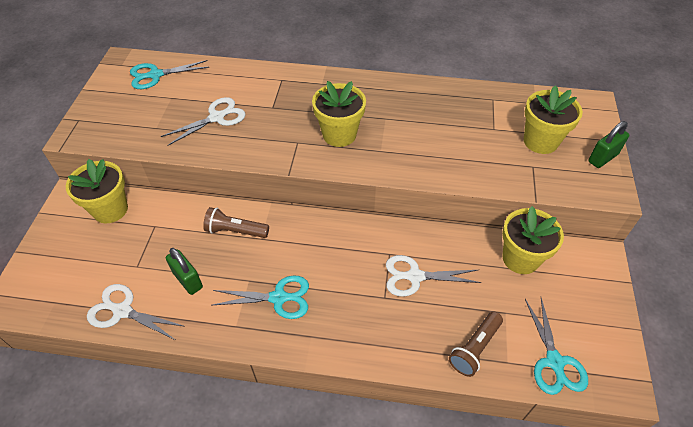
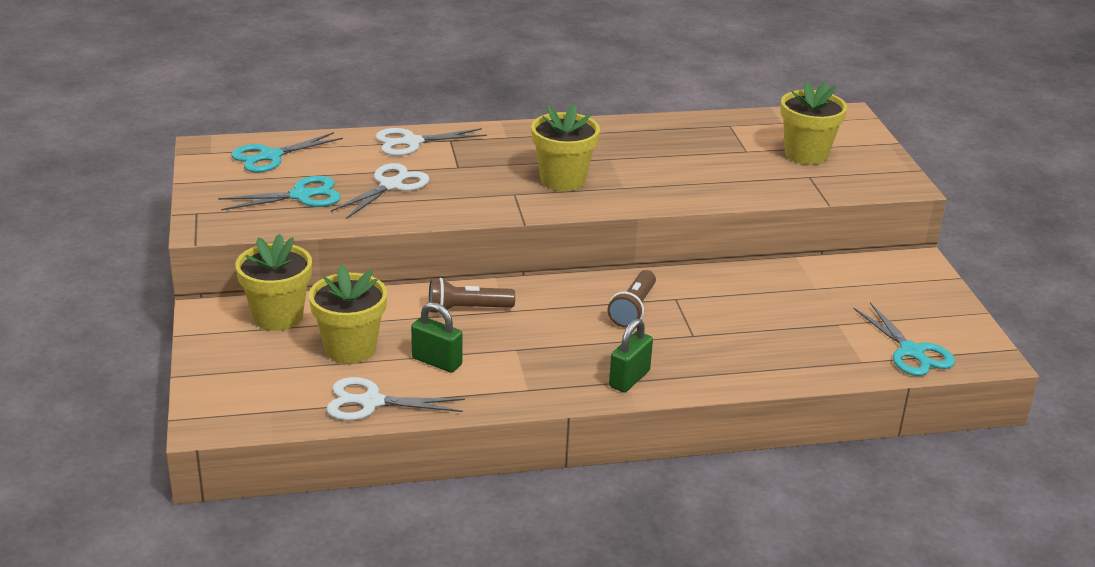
camera: 20 degrees left, 20 degrees down
(279, 298) = (565, 357): turquoise scissors -> turquoise scissors (302, 196)
(414, 276) = (717, 312): white scissors -> white scissors (411, 142)
(475, 348) = (820, 357): brown flashlight -> brown flashlight (633, 309)
(520, 258) = (831, 278): yellow flower pot -> yellow flower pot (350, 348)
(602, 158) = (882, 159): green padlock -> green padlock (629, 379)

